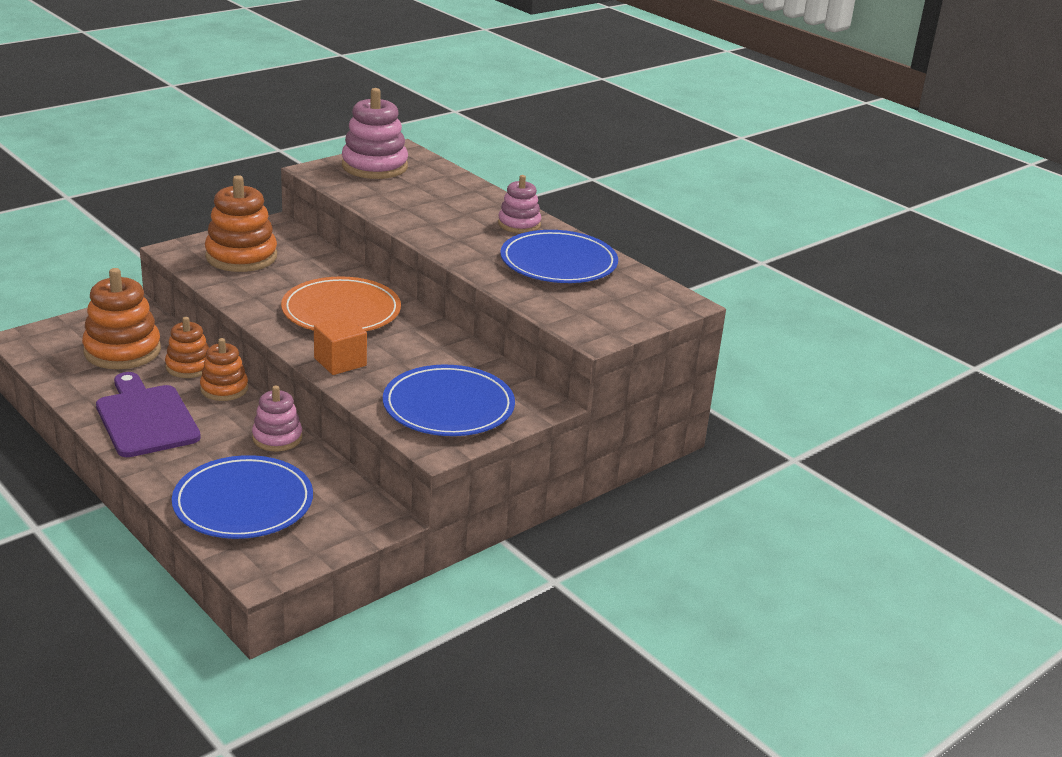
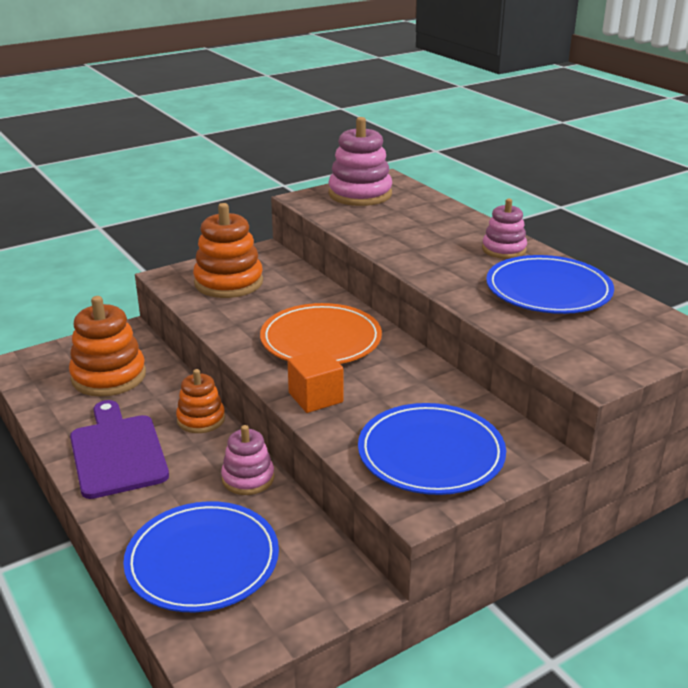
camera: 10 degrees right, 0 degrees up
(189, 367) = (170, 394): orange stacking toy -> none

